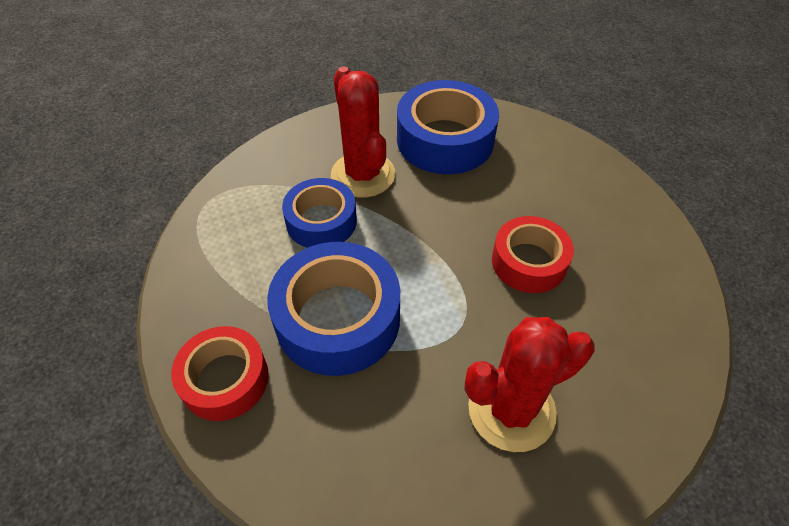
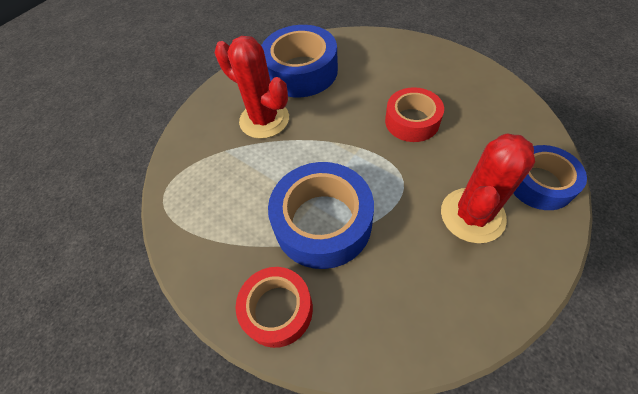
camera: 25 degrees left, 5 degrees up
(321, 221) = (260, 165): blue tape -> blue tape (540, 183)

